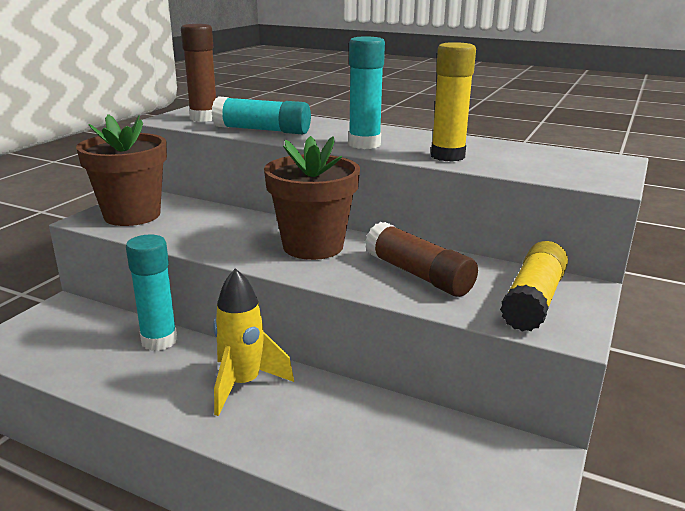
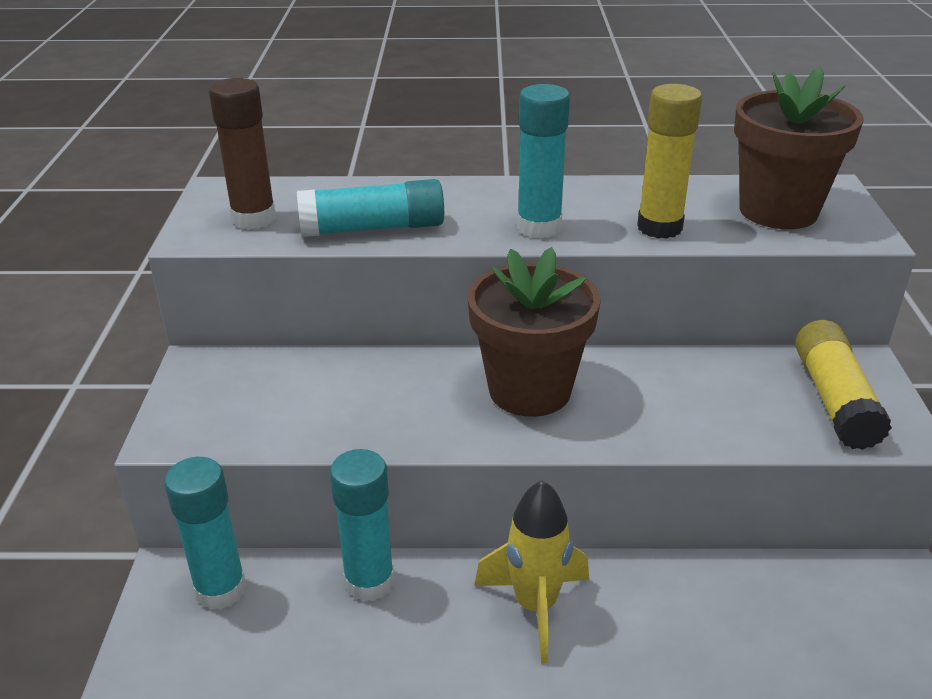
camera: 25 degrees left, 10 degrees up
(78, 319) = (220, 589): none -> turquoise glue stick
(132, 215) = (228, 407): brown flower pot -> brown flower pot (778, 211)
(418, 274) = (690, 399): brown glue stick -> none

